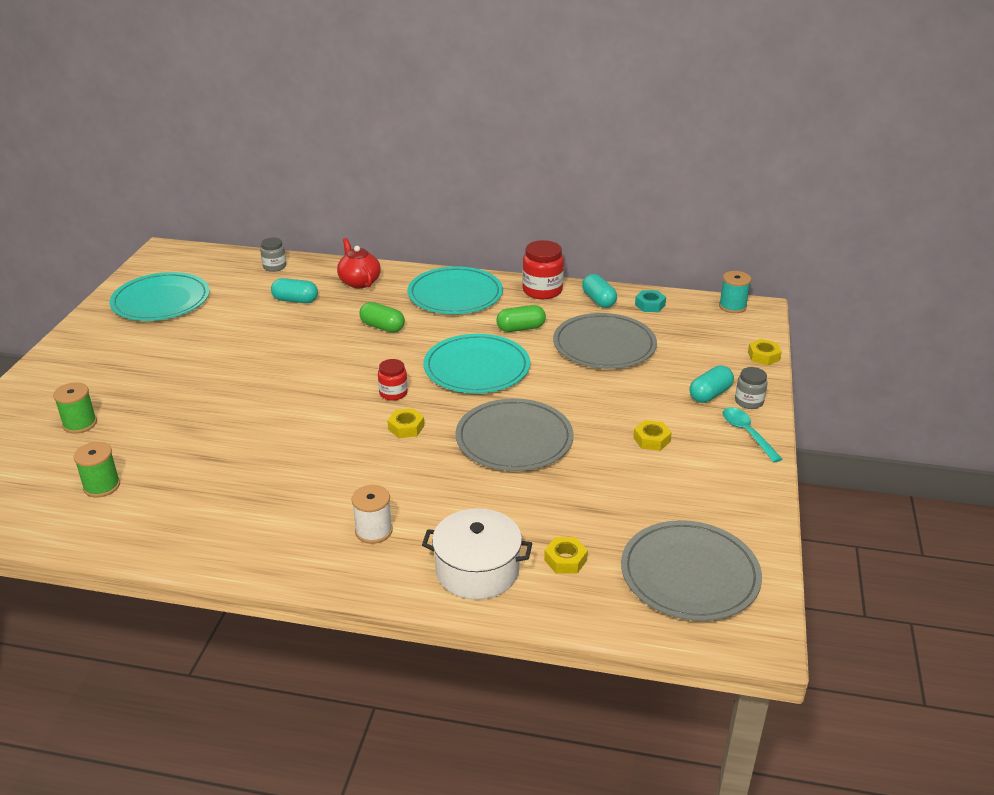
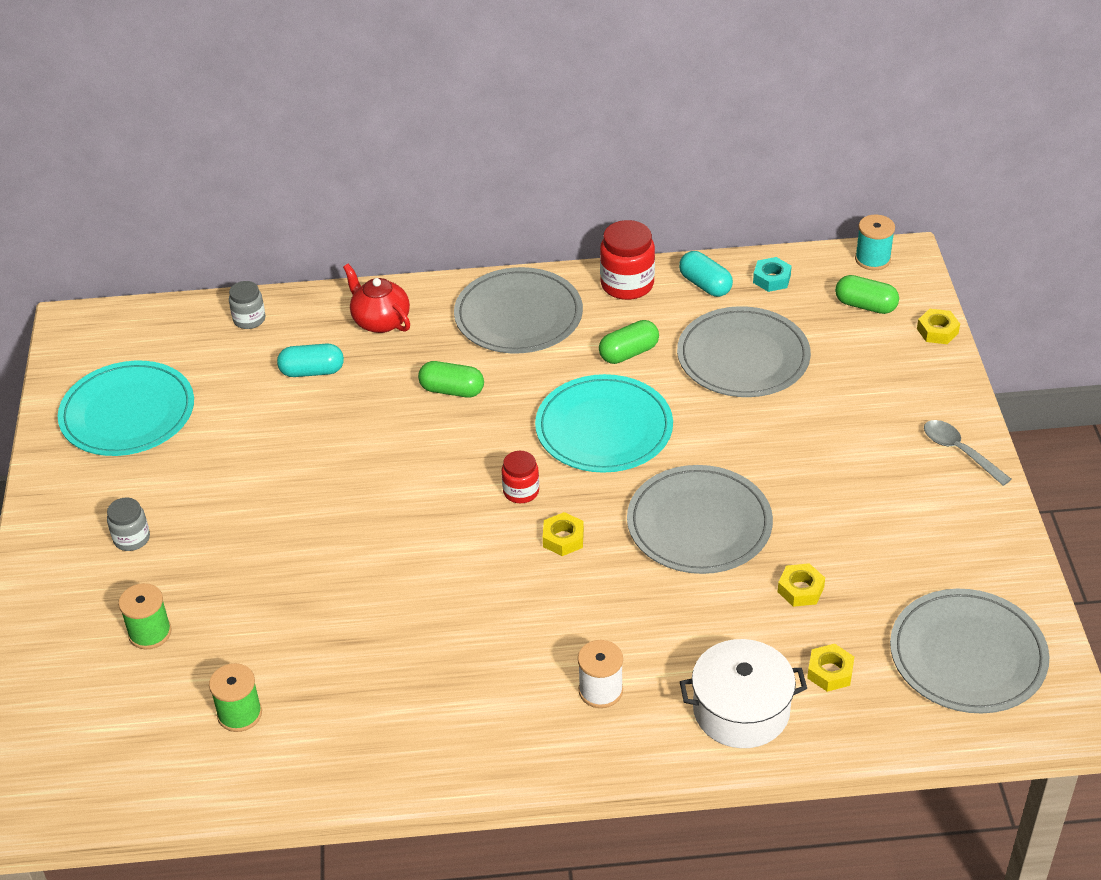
camera: 15 degrees left, 10 degrees up
(455, 295) = (518, 315): turquoise plate -> grey plate
(651, 440) = (857, 486): yellow nut -> yellow nut (800, 589)
(710, 394) = (897, 404): turquoise capsule -> none
(714, 332) = (865, 305): none -> green capsule
(747, 433) = (959, 451): turquoise spoon -> grey spoon
(749, 402) = (945, 404): grey jar -> grey jar (132, 538)

